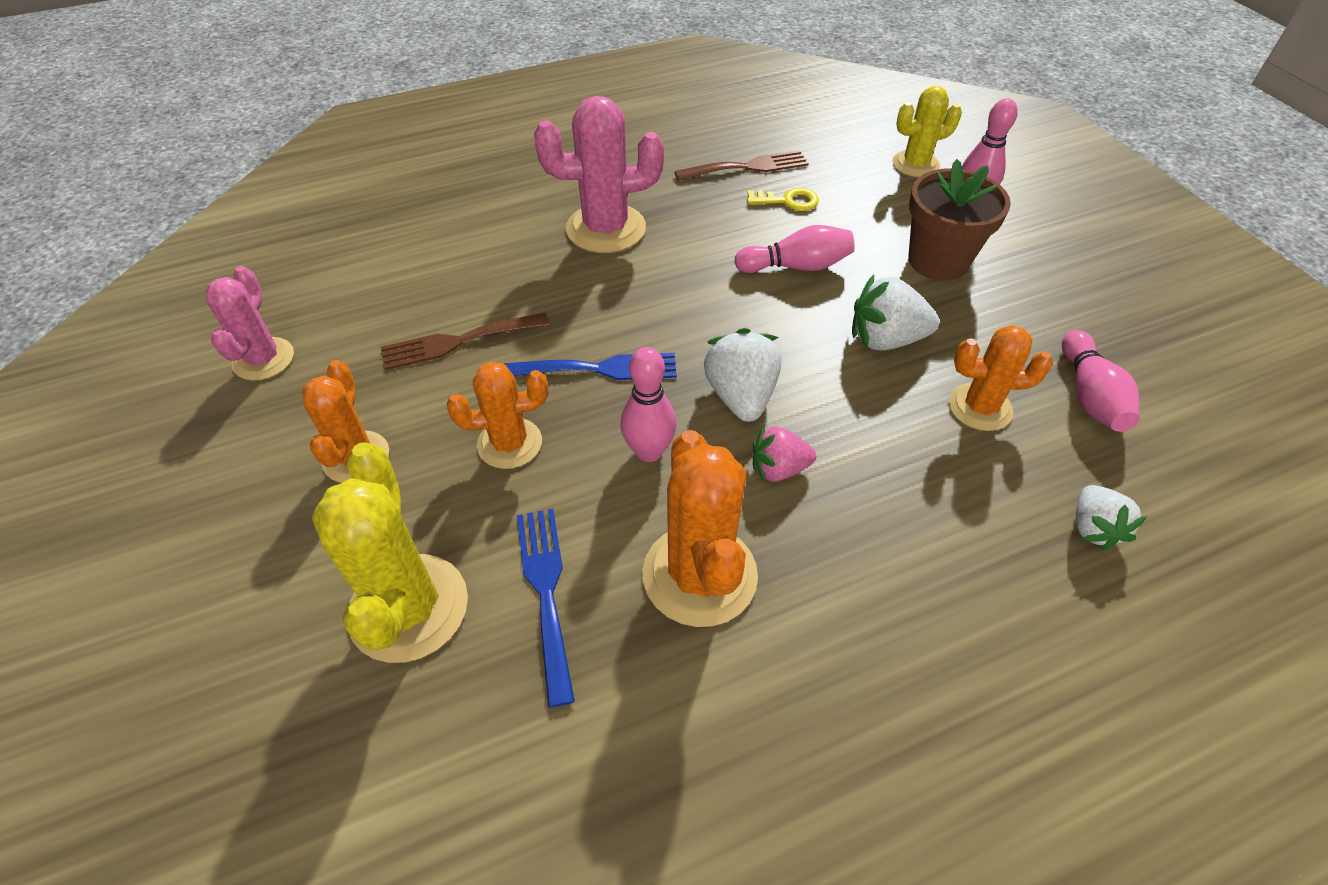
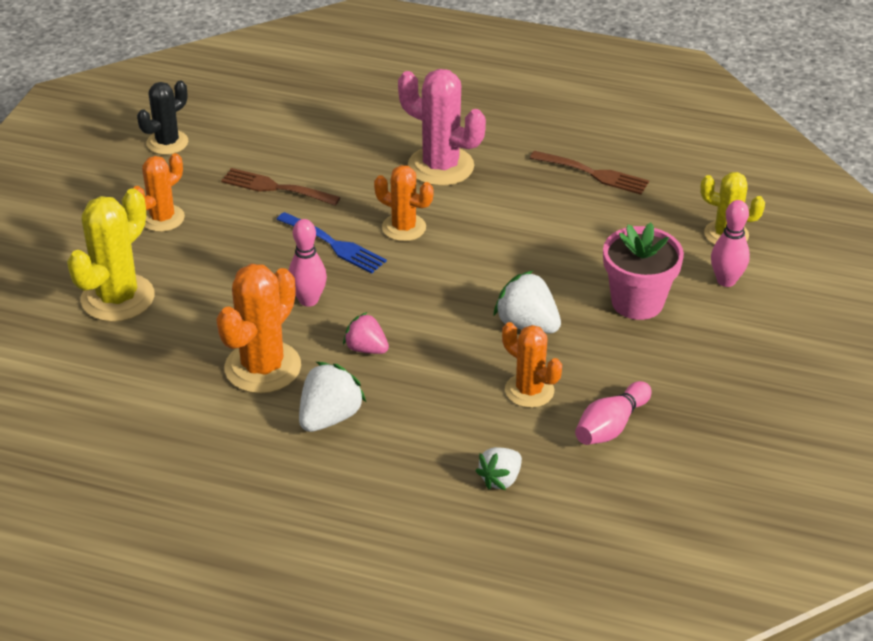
camera: 40 degrees right, 10 degrees down
(263, 359) = (167, 143): pink cactus -> black cactus
(509, 443) = (242, 255): orange cactus -> orange cactus (404, 227)
(546, 591) = (184, 329): blue fork -> none
(741, 396) = (395, 303): white strawberry -> white strawberry (329, 417)
(787, 201) = (589, 211): yellow key -> none
(796, 266) = (533, 254): pink bowling pin -> none
(938, 261) = (637, 302): brown flower pot -> pink flower pot

